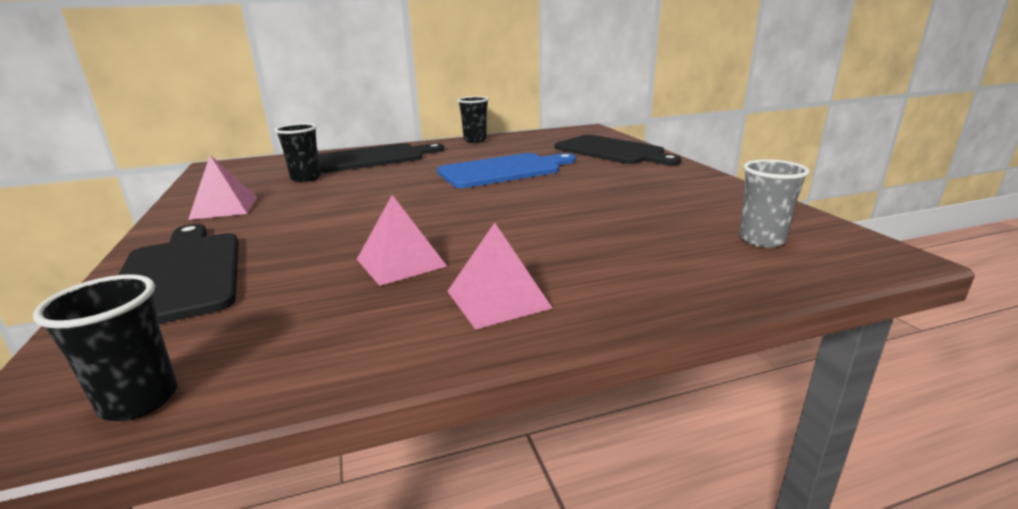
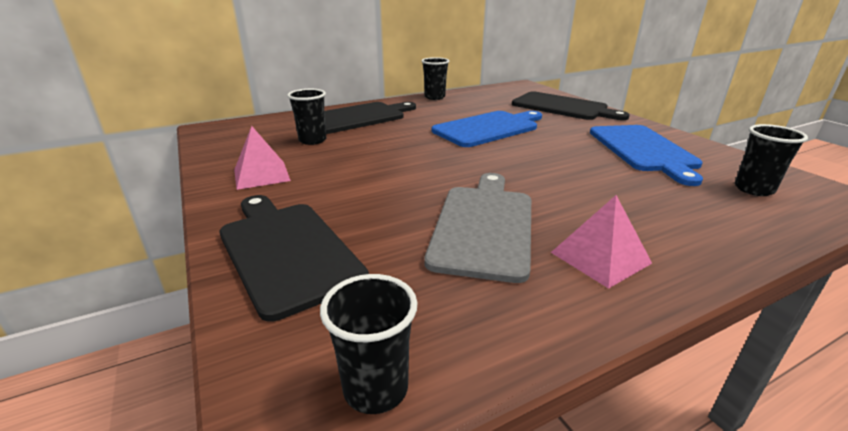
camera: 10 degrees left, 5 degrees up
(401, 262) = (484, 226): pink pyramid -> grey cutting board
(664, 195) = (643, 150): none -> blue cutting board
(761, 240) = (753, 189): grey cup -> black cup

